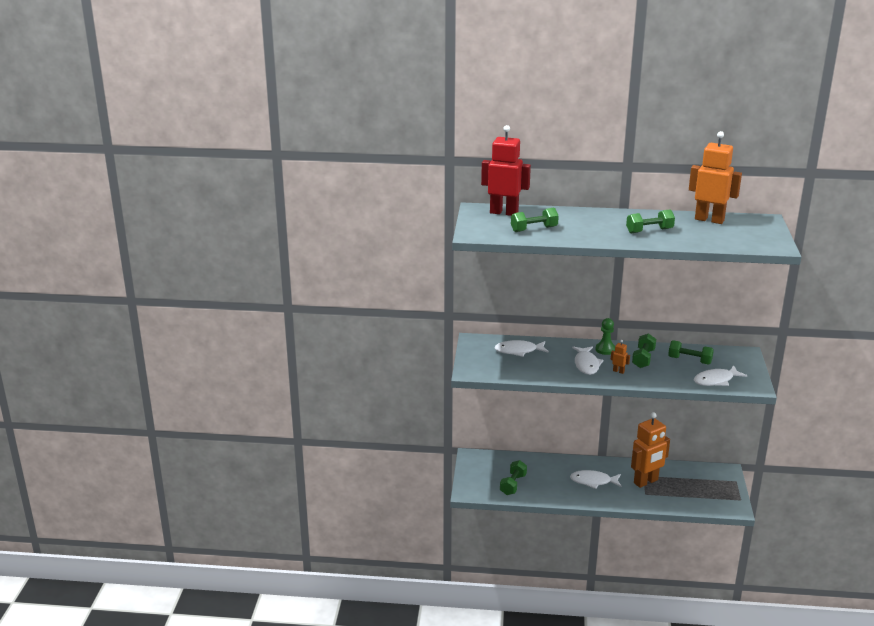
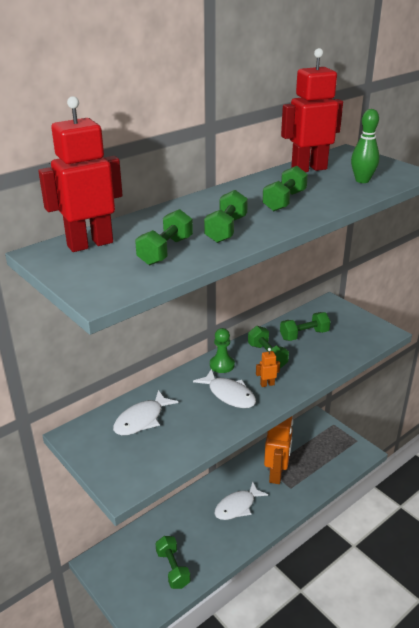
camera: 45 degrees left, 5 degrees up
(584, 232) = (226, 229): none -> green dumbbell
(709, 220) = (308, 169): orange robot -> red robot
(716, 380) = (352, 344): white fish -> none
(728, 238) = (362, 180): none -> green bowling pin

